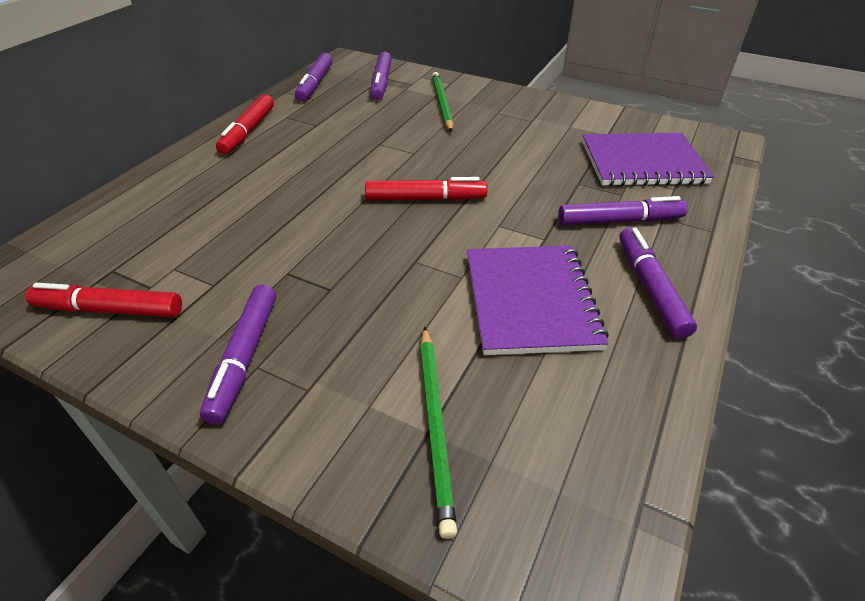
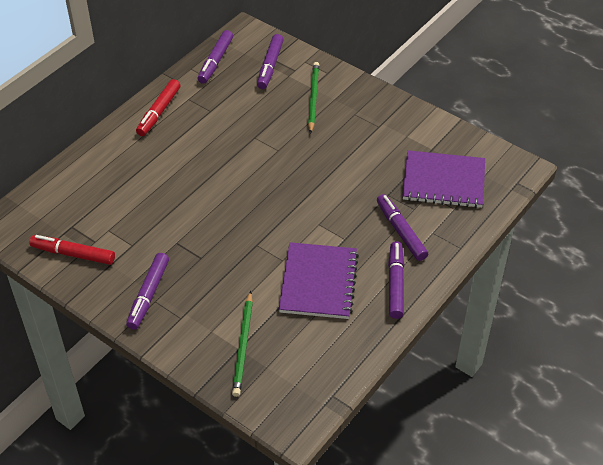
camera: 10 degrees right, 5 degrees up
(426, 199) = (275, 195): red marker -> none
(619, 221) = (401, 231): purple marker -> purple marker turned 120 degrees counterclockwise

